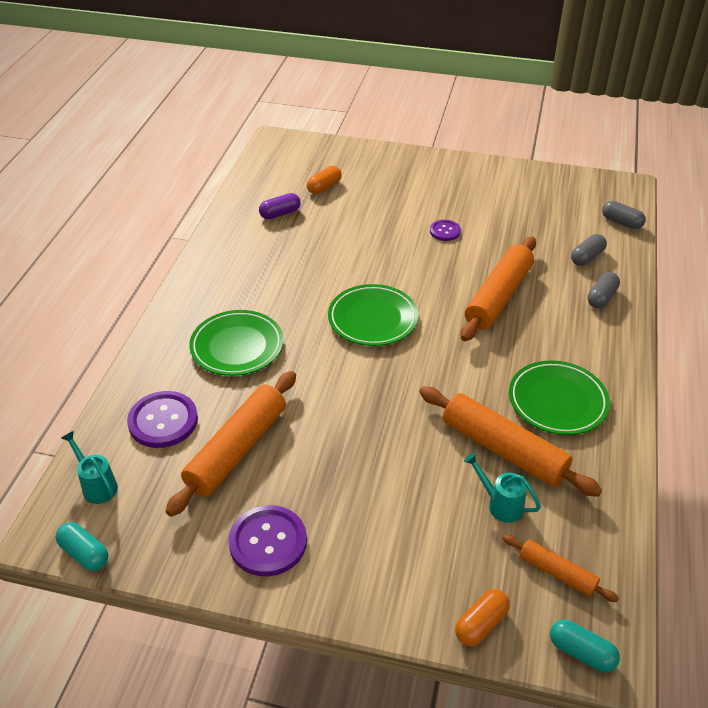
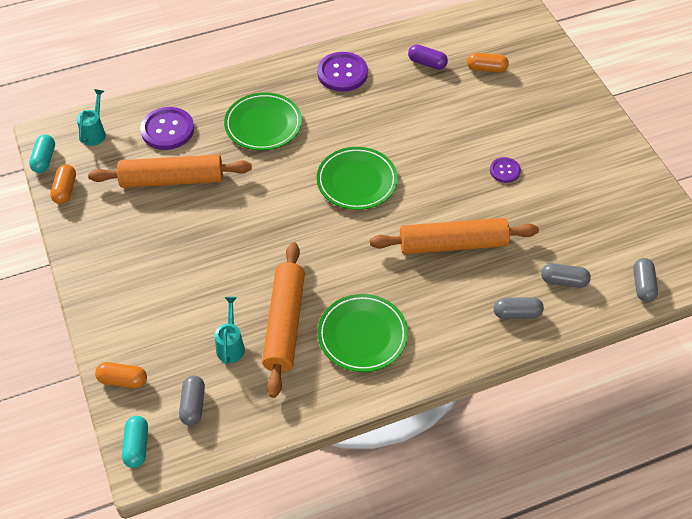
camera: 55 degrees right, 10 degrees up
(154, 554) = (65, 190): none -> orange capsule
(268, 542) = (111, 238): purple button -> purple button (342, 73)
(557, 573) = (193, 405): orange rolling pin -> grey capsule

